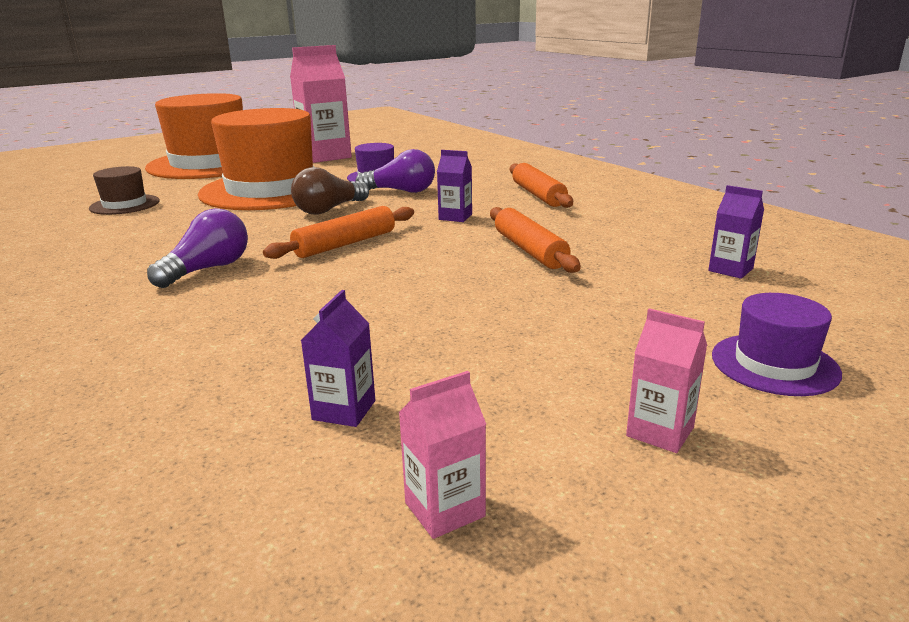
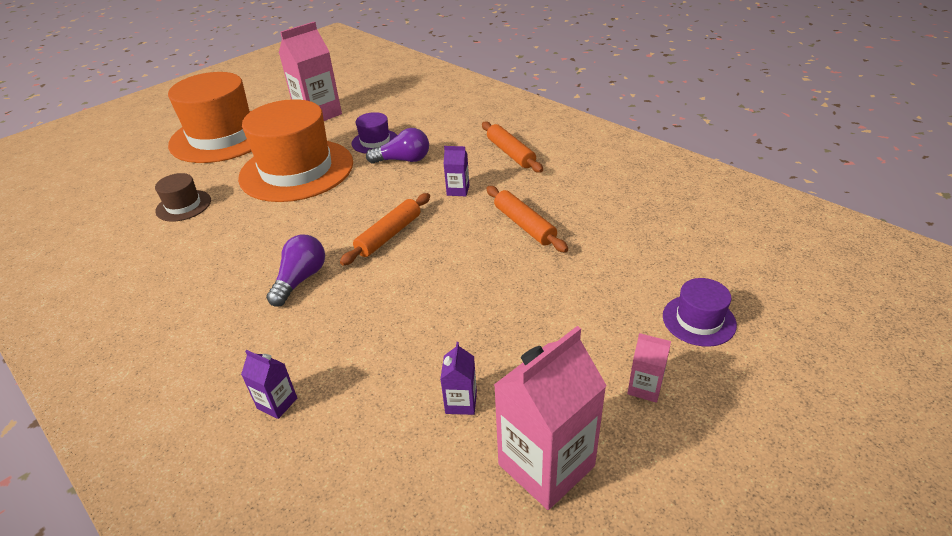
camera: 10 degrees left, 15 degrees up
(329, 210) = (357, 192): brown light bulb -> none
(444, 509) = (546, 465): pink carton -> pink carton, size x2.14
(730, 270) = (661, 229): purple carton -> purple carton (277, 403)

